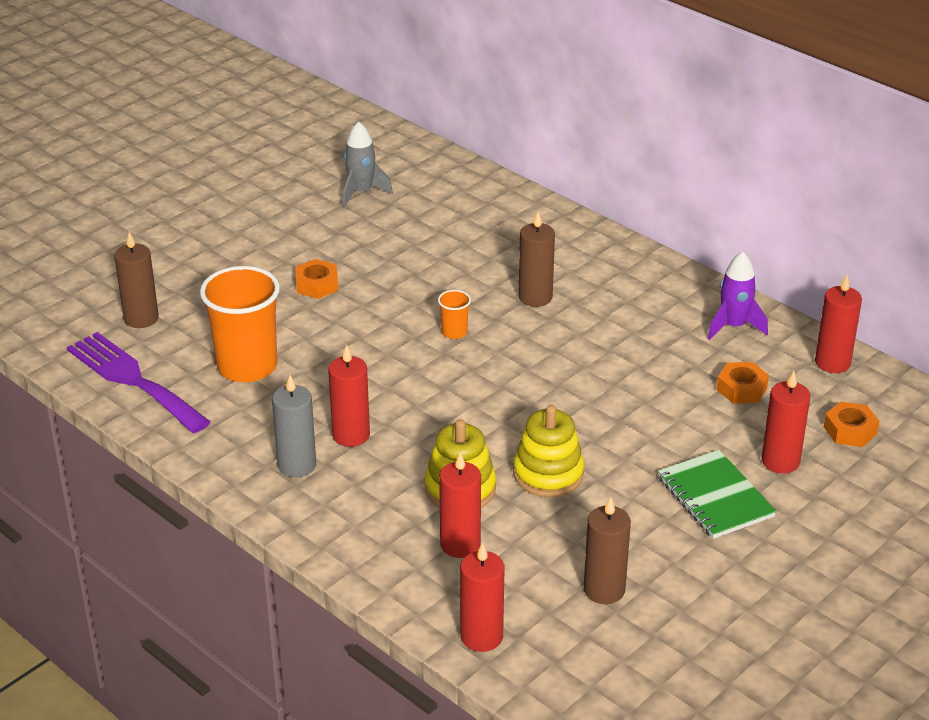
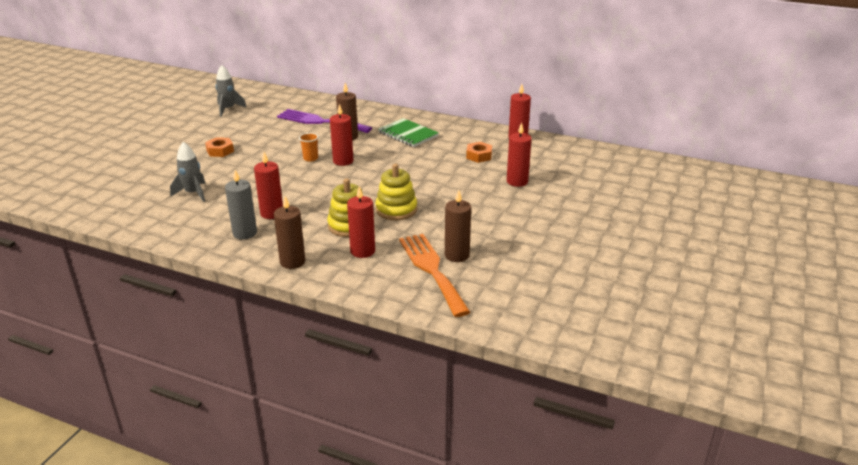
camera: 20 degrees left, 5 degrees down
(133, 380) = (122, 212): purple fork -> purple fork (320, 121)
(141, 318) = (116, 183): brown candle -> brown candle (292, 262)
(247, 366) = (193, 193): orange cup -> grey rocket
(481, 636) = (398, 292): red candle -> red candle (343, 161)
(551, 608) = (432, 270): none -> orange fork
(715, 497) = (492, 202): green notebook -> green notebook (408, 134)
(734, 326) = (460, 132): purple rocket -> none
(850, 430) = (543, 163): orange nut -> none

